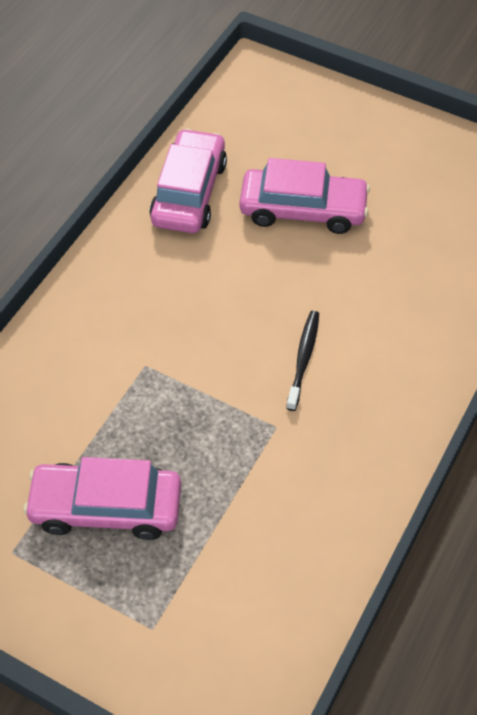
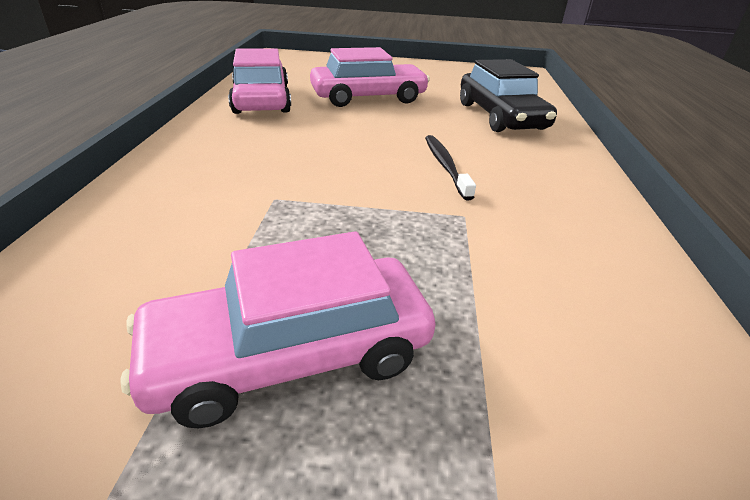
camera: 25 degrees left, 20 degrees down
(422, 284) = (500, 116): none -> black car

